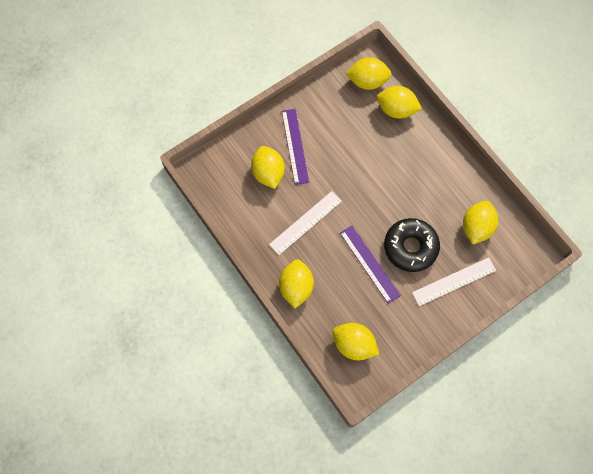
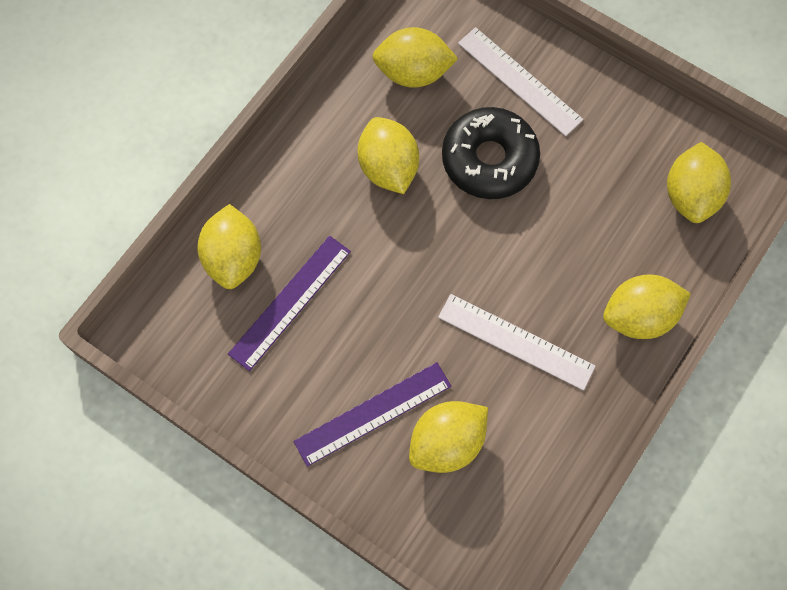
camera: 110 degrees left, 0 degrees up
(367, 81) = (189, 327): yellow lemon -> yellow lemon (388, 168)
(369, 264) = (545, 213): purple ruler -> purple ruler (290, 302)

